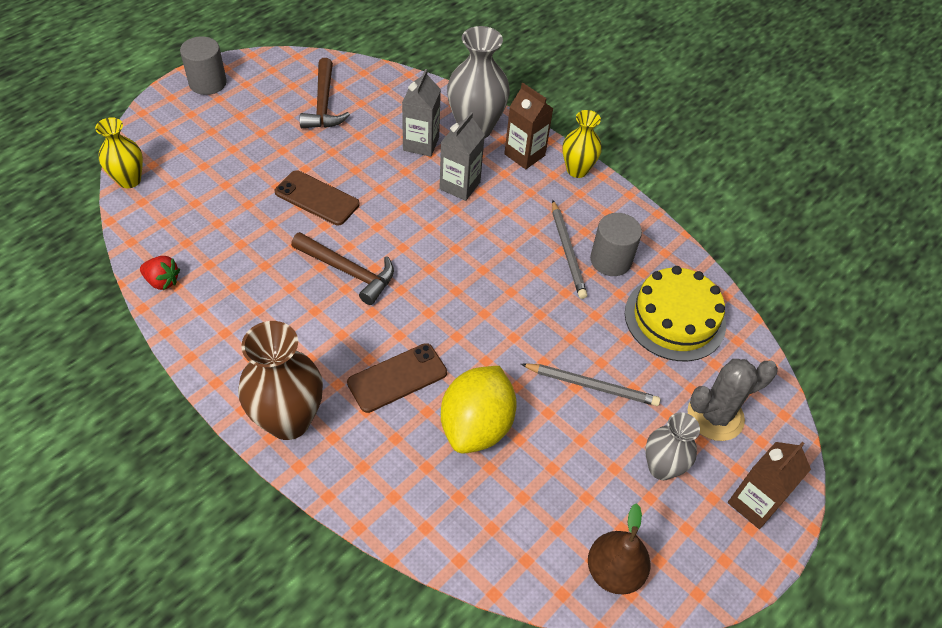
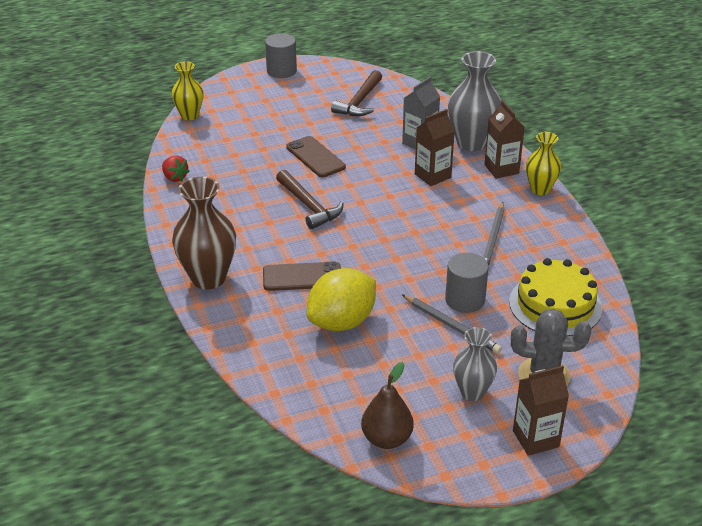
camera: 30 degrees right, 15 degrees down
(460, 185) = (432, 176): grey carton -> brown carton
(610, 260) = (526, 253): grey cylinder -> grey cylinder (465, 300)

